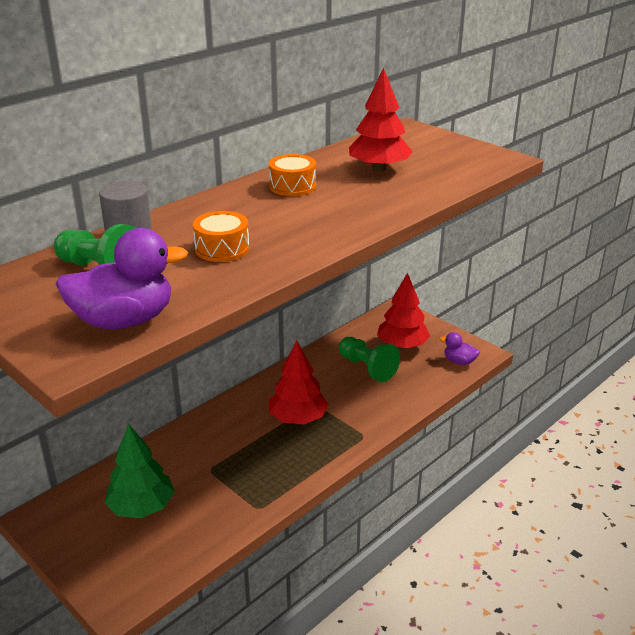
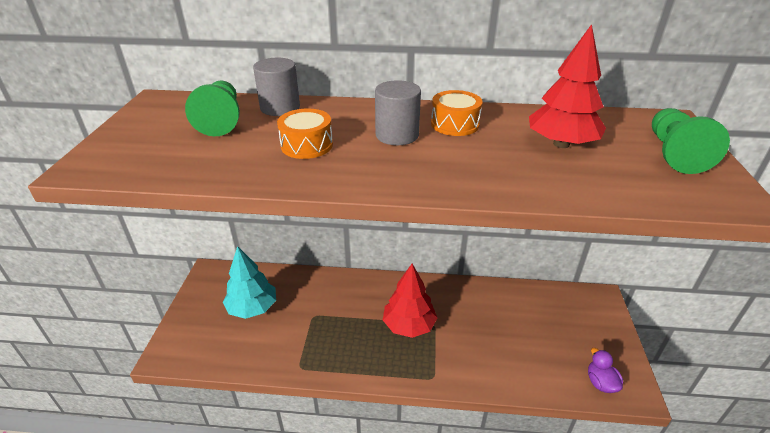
camera: 50 degrees right, 5 degrees up
(124, 321) = (155, 160): purple duck -> none
(141, 507) = (252, 308): green tree -> turquoise tree
(270, 211) = (397, 135): none -> grey cylinder
(367, 368) = (511, 326): green pawn -> green pawn (674, 153)
(402, 345) = (566, 330): red tree -> none

